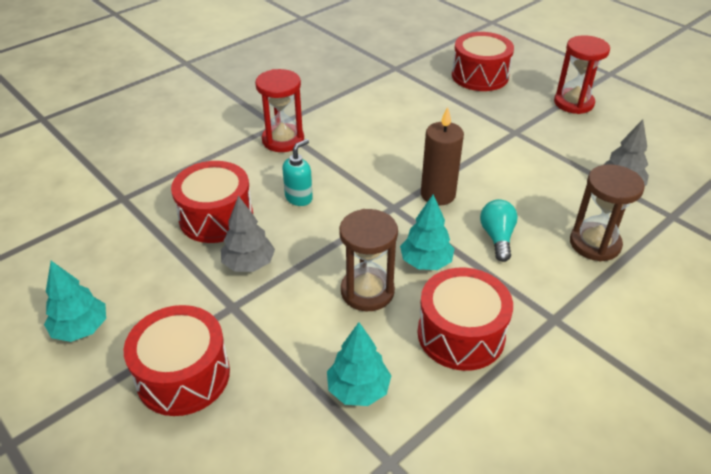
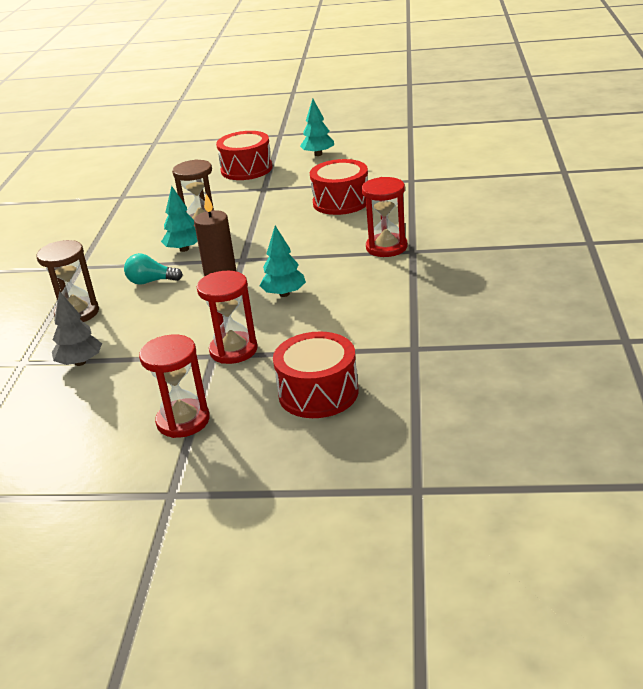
camera: 140 degrees right, 10 degrees down
(249, 264) = (284, 200): grey tree -> none
(299, 198) = (311, 231): turquoise soap dispenser -> none
(358, 389) = (161, 202): turquoise tree -> turquoise tree (284, 294)
(461, 334) = (129, 237): red drum -> none
(497, 128) = (233, 350): none -> red hourglass
(497, 237) = (151, 281): turquoise light bulb -> turquoise light bulb turned 135 degrees clockwise

